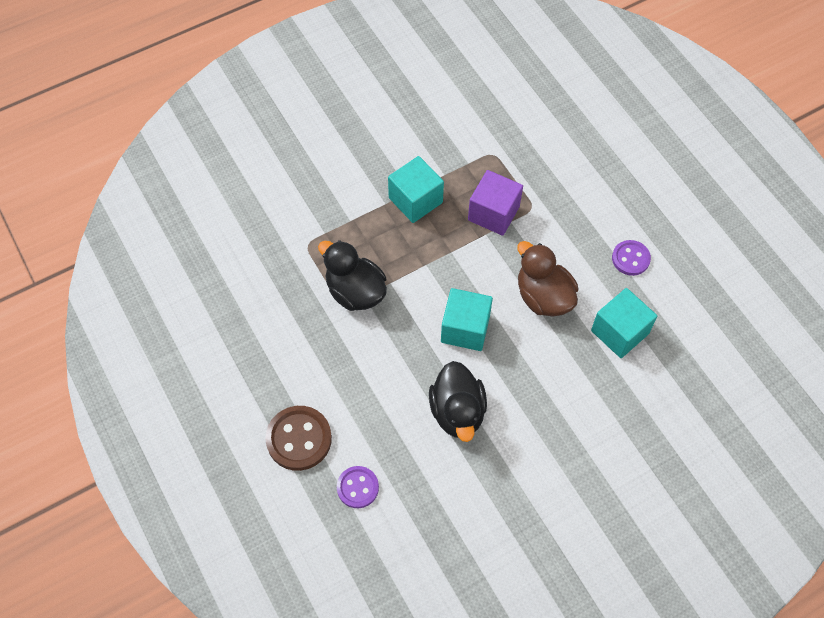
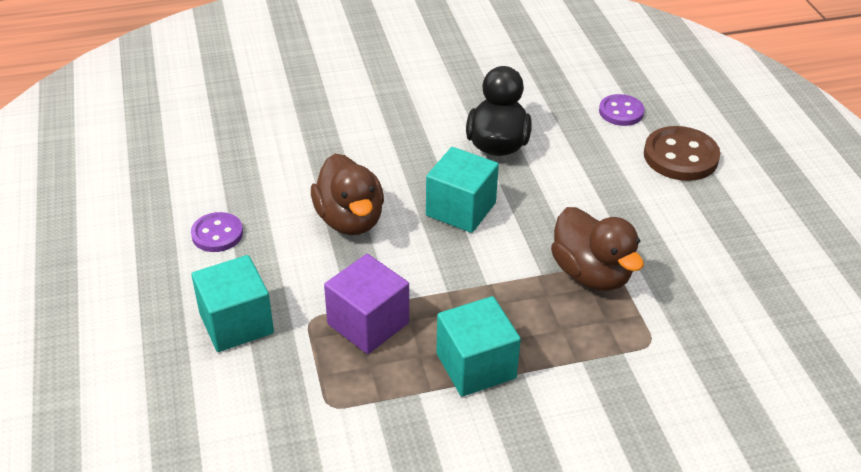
camera: 165 degrees left, 20 degrees down
(355, 291) = (591, 274): black duck -> brown duck
(619, 332) = (280, 171): turquoise cube -> turquoise cube (236, 323)

